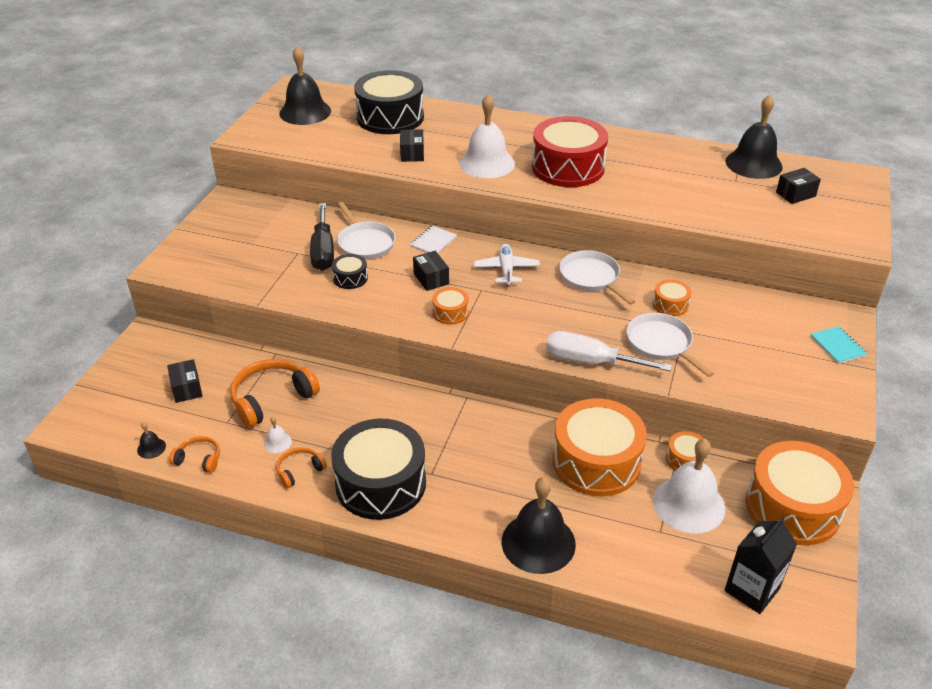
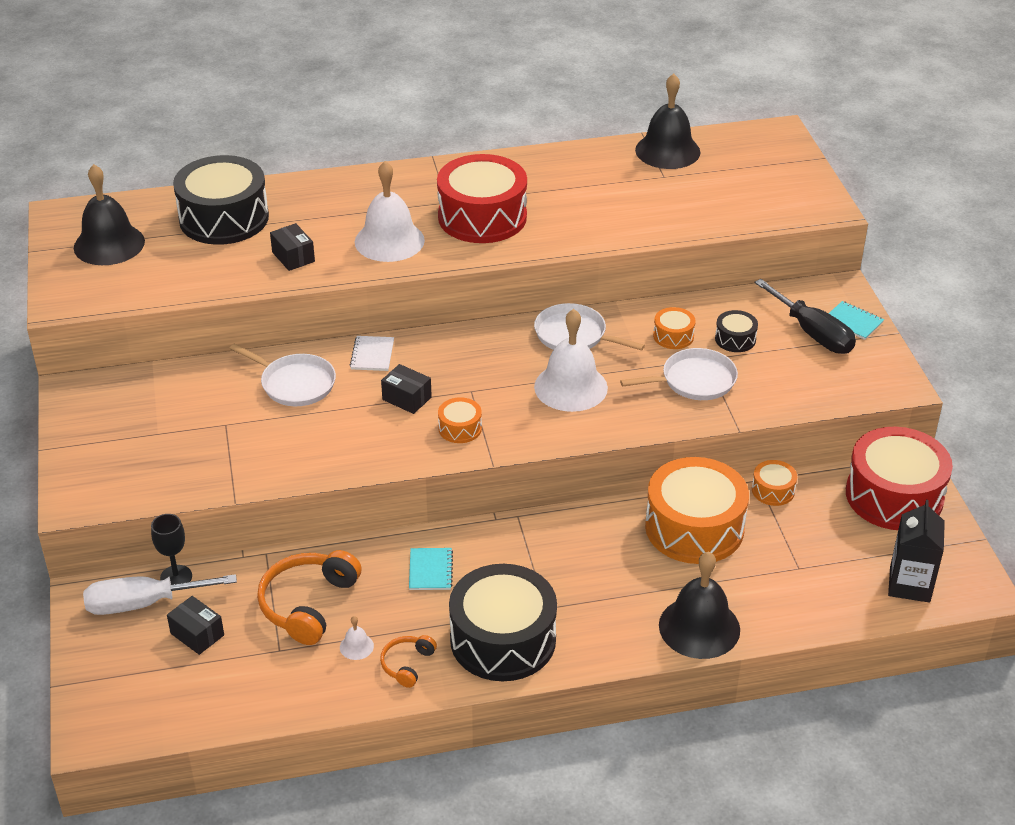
camera: 30 degrees left, 0 degrees up
(151, 448) = (218, 714): black bell -> none
(199, 459) = (285, 701): orange headphones -> none
(208, 346) = (176, 577): none -> black goblet
(323, 251) = (254, 411): black screwdriver -> black screwdriver (813, 333)
(350, 278) = (315, 431): black drum -> black drum (735, 339)
(372, 410) = (430, 570): none -> turquoise notebook
(506, 270) = (479, 358): white plane -> none
(591, 361) = (643, 425): white screwdriver -> white screwdriver (143, 603)
(661, 343) = (694, 380): white pan -> white pan turned 135 degrees clockwise
(688, 504) = (805, 532): white bell -> white bell (570, 387)
(792, 507) = (894, 496): orange drum -> red drum
(795, 194) = (732, 173): black box -> none

